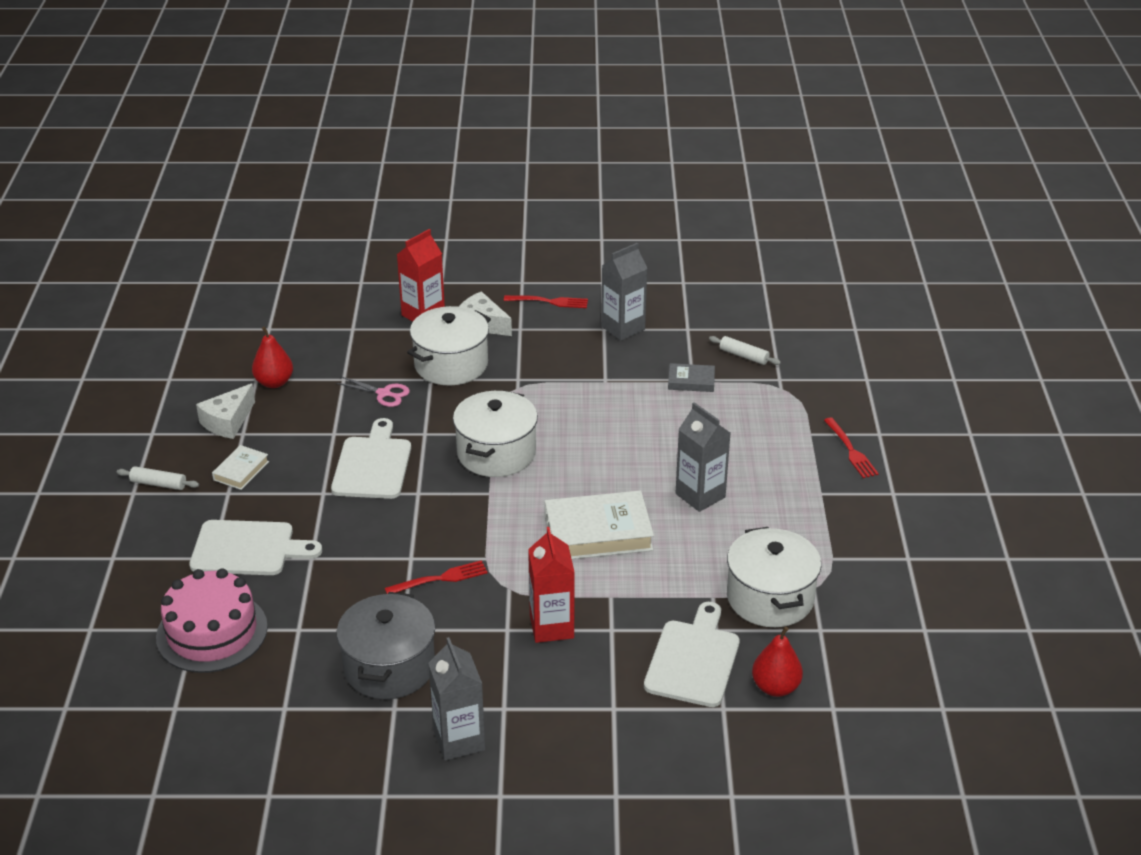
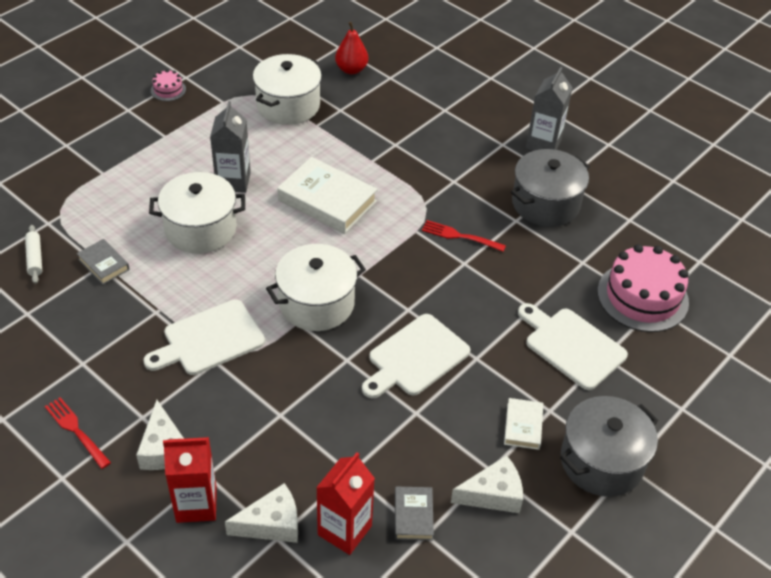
camera: 140 degrees left, 10 degrees up
(158, 484) = (601, 461): white rolling pin -> grey pot
(241, 471) = (523, 426): white book -> white book turned 60 degrees counterclockwise
(274, 382) = (413, 516): red pear -> grey book
(364, 332) = (272, 524): none -> white cheese
(383, 394) = (334, 427): pink scissors -> none
(451, 364) = (246, 418): white pot -> white pot (200, 229)
(551, 627) = (426, 166): red carton -> red carton (344, 530)
(623, 328) = (68, 352): grey carton -> none
(694, 659) = (373, 104): white cutting board -> white cutting board (209, 339)
(851, 450) = (101, 147): red fork -> none
(897, 534) = (168, 90): none -> pink cake

